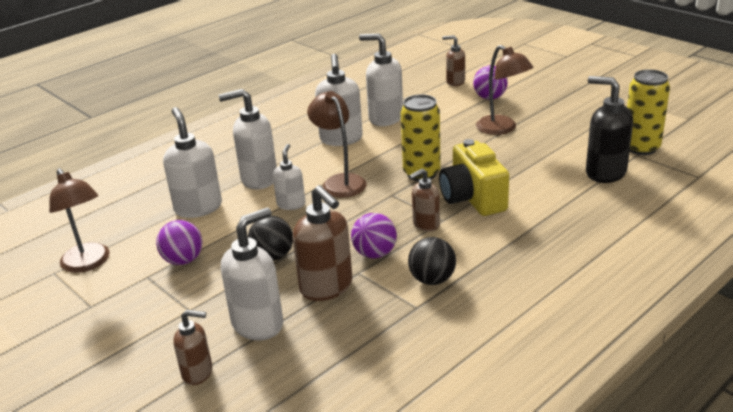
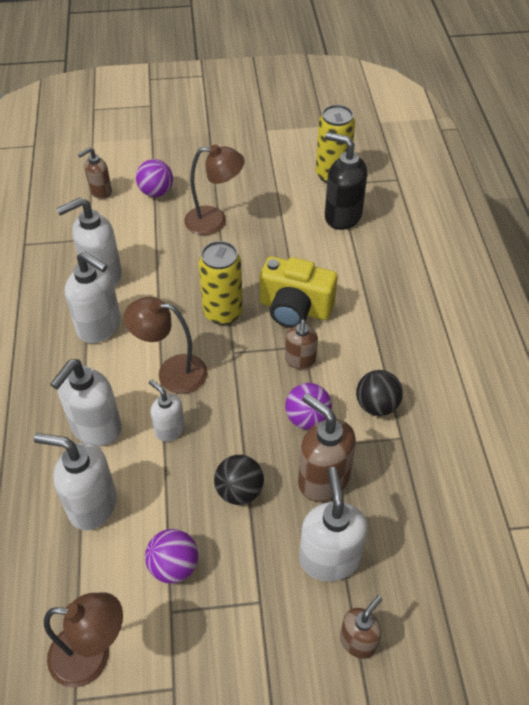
camera: 55 degrees left, 20 degrees up
(327, 287) = (323, 479): brown soap dispenser -> brown soap dispenser turned 135 degrees counterclockwise
(605, 172) = (342, 216): black soap dispenser -> black soap dispenser turned 45 degrees clockwise

